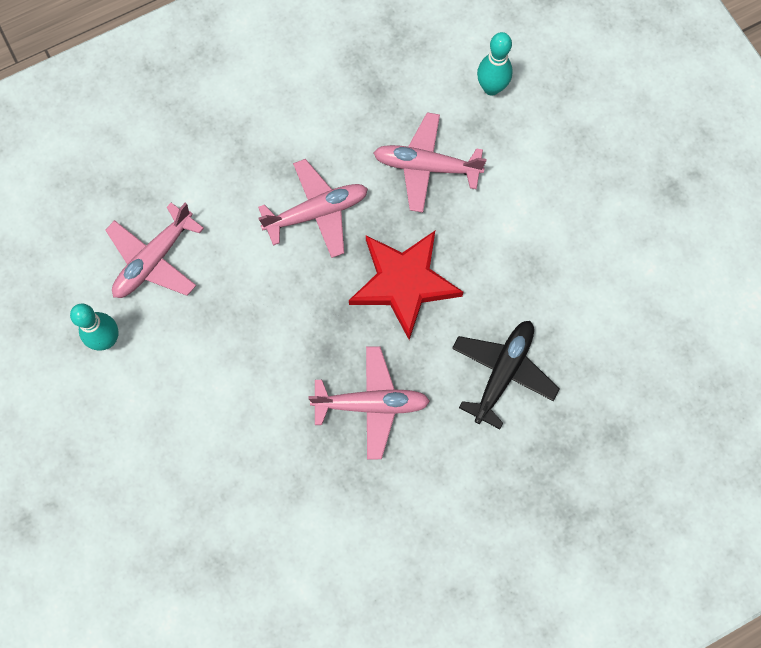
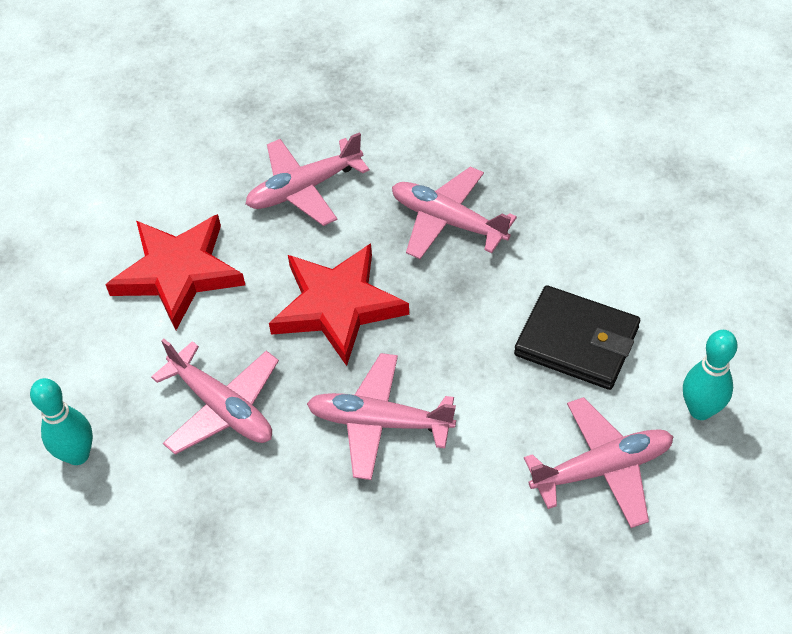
camera: 145 degrees left, 20 degrees down
(217, 348) = (576, 341): none -> black wallet
(503, 372) = (304, 189): black plane -> pink plane
(537, 246) = (178, 273): none -> red star

